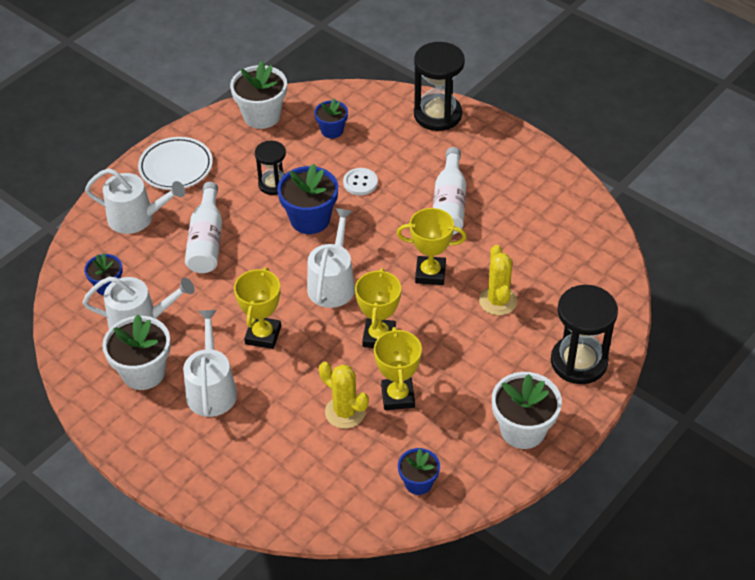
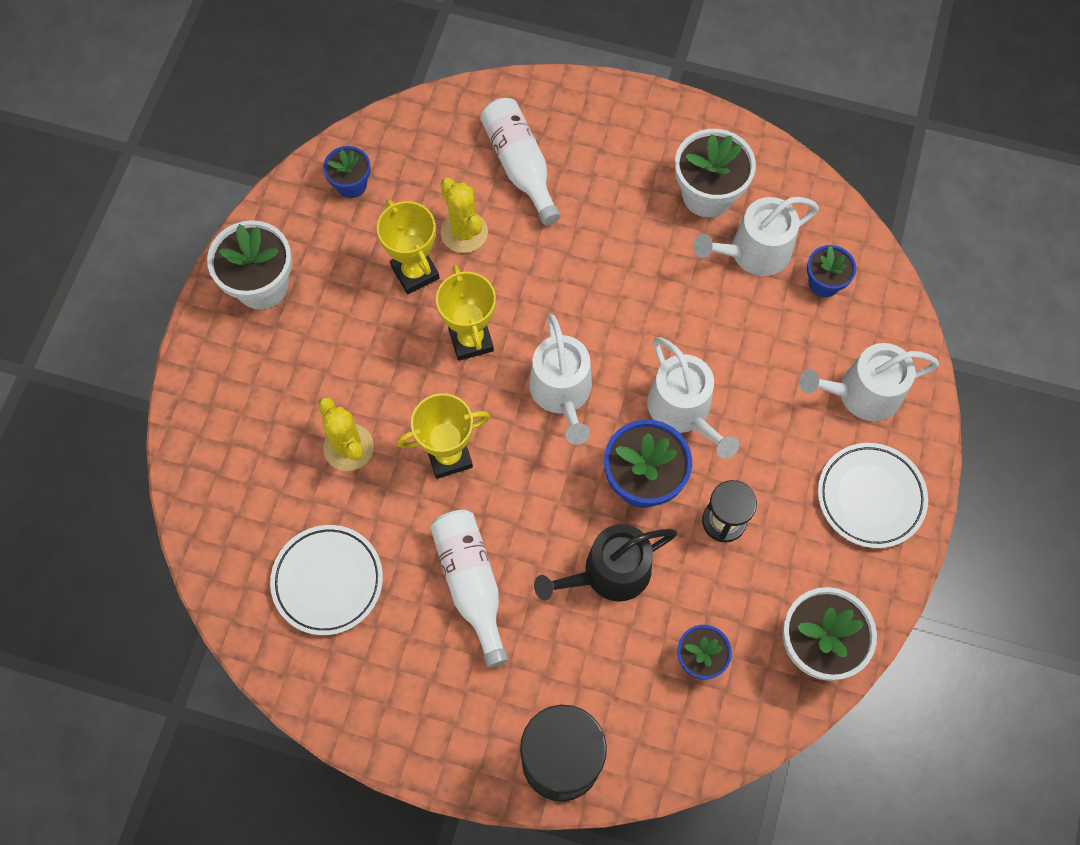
camera: 155 degrees right, 20 degrees up
(207, 240) = (752, 394): white bottle -> white bottle (520, 166)
(211, 389) = (622, 203): white watering can -> white watering can (683, 411)
(263, 335) = (605, 289): yellow trophy -> none
(345, 412) = (464, 232): yellow cactus -> yellow cactus turned 45 degrees clockwise
(360, 183) = (609, 573): white button -> black watering can
(541, 234) = (328, 581): none -> white plate
(579, 362) = (223, 397): black hourglass -> none

